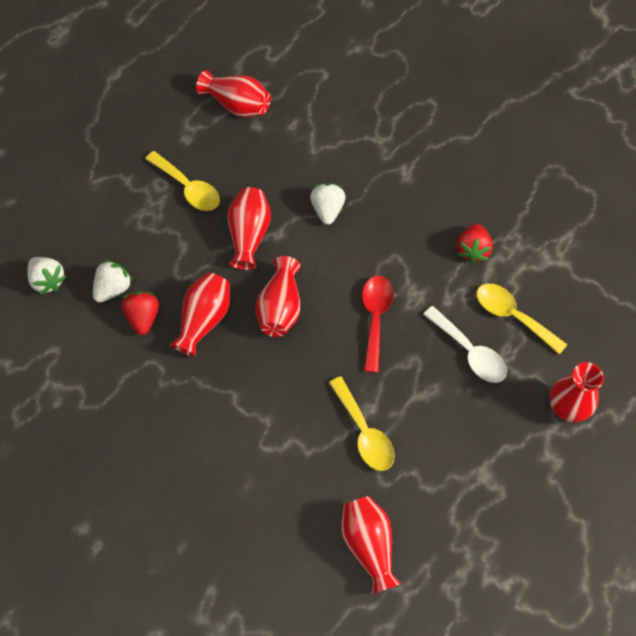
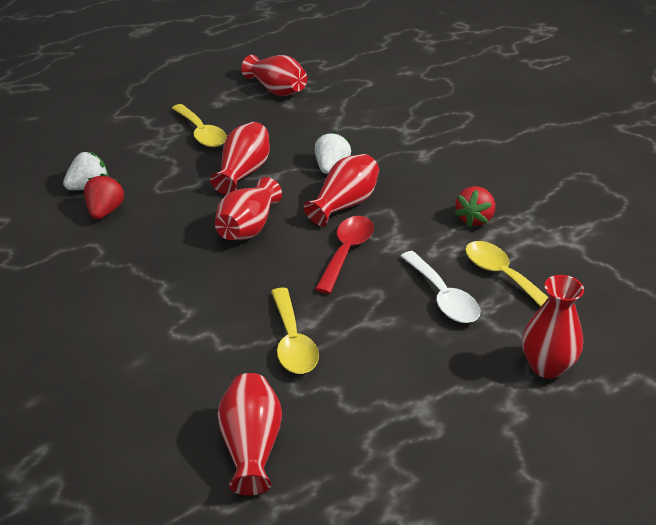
camera: 15 degrees right, 25 degrees down
(48, 280) = (31, 171): white strawberry -> none
(204, 320) = (165, 223): red vase -> red vase (344, 204)

